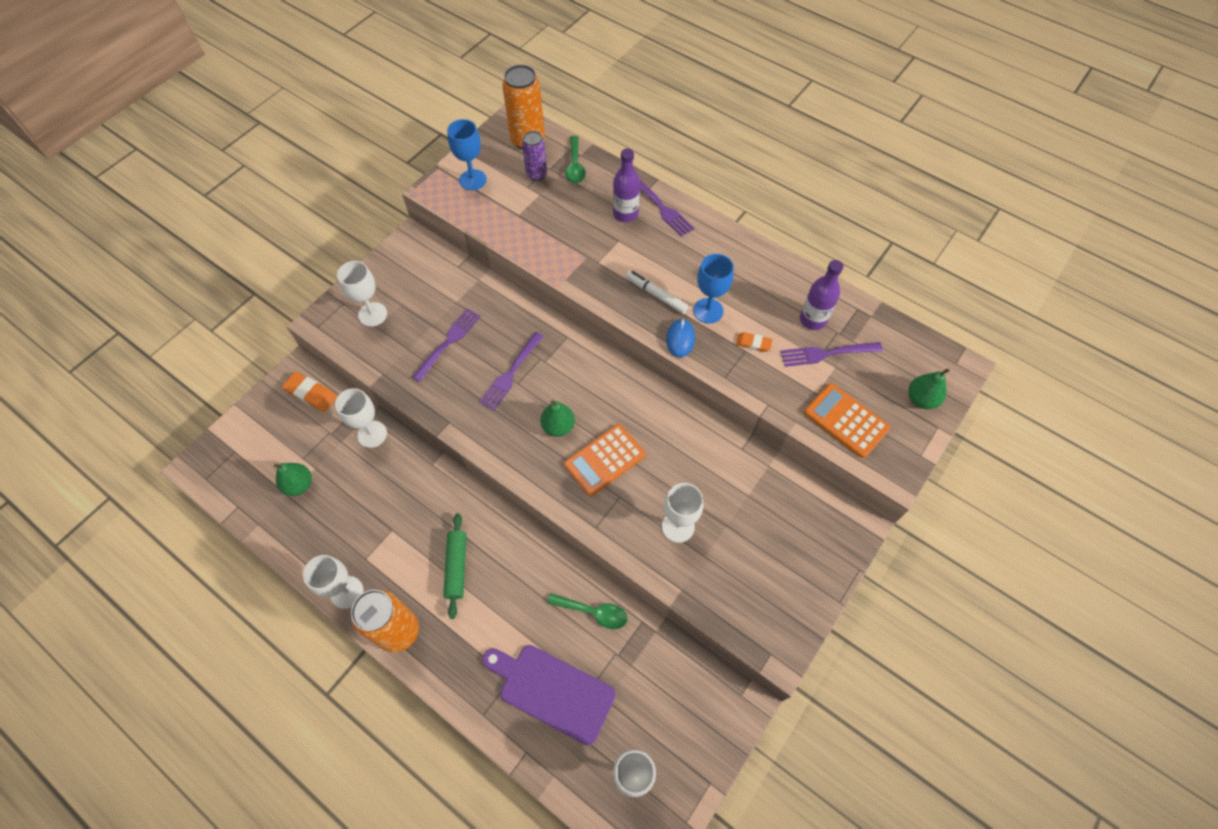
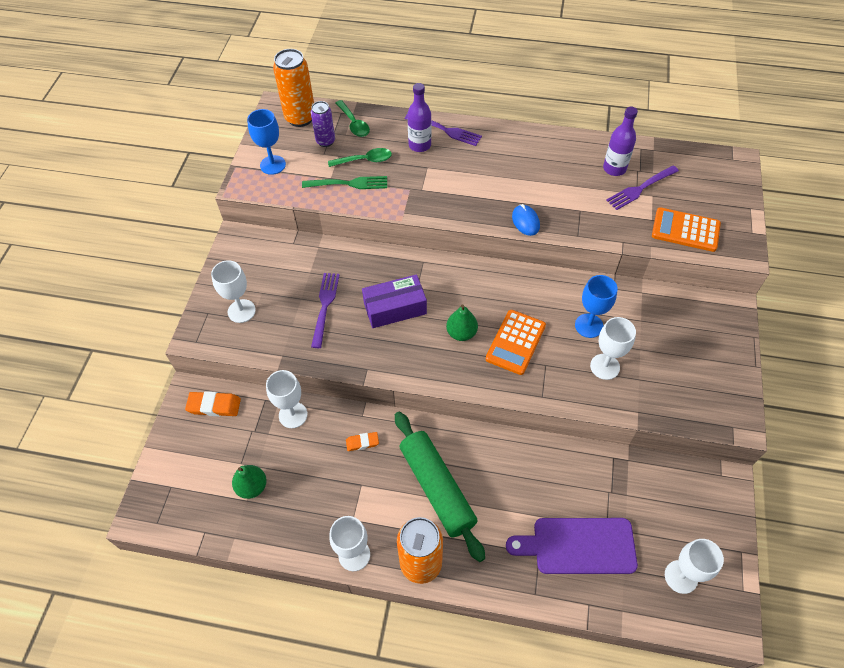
camera: 25 degrees left, 5 degrees down
(457, 567) = (437, 488): green rolling pin -> green rolling pin, size x1.71
(511, 373) = (395, 308): purple fork -> purple box
(531, 227) = (348, 184): none -> green fork
(593, 612) = (571, 469): green spoon -> green spoon (365, 160)
(656, 295) = (485, 196): white marker -> none
(708, 311) = (533, 192): blue goblet -> blue goblet (589, 325)
(753, 343) = (582, 203): orange eraser -> orange eraser (362, 442)
(921, 399) = (726, 194): green pear -> none

